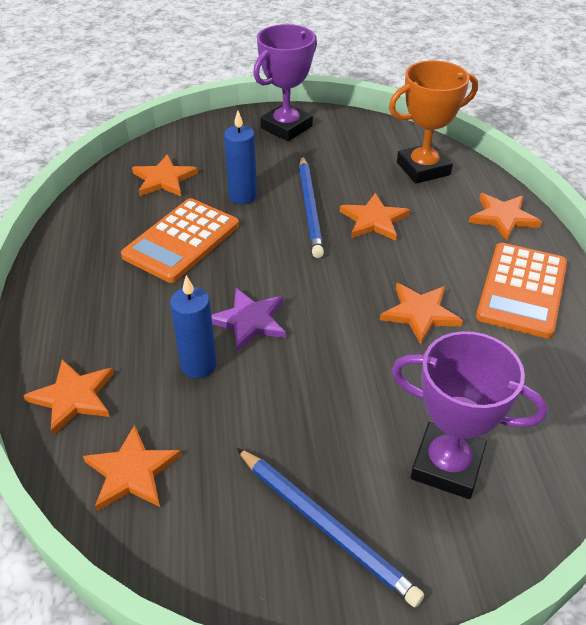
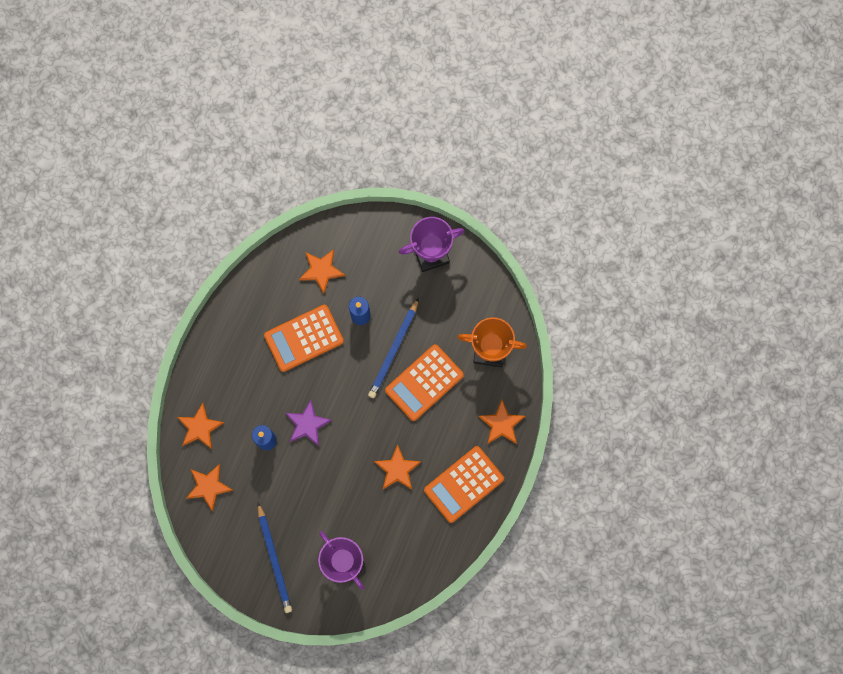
camera: 30 degrees right, 35 degrees up
(374, 220) = (424, 382): orange star -> orange calculator

